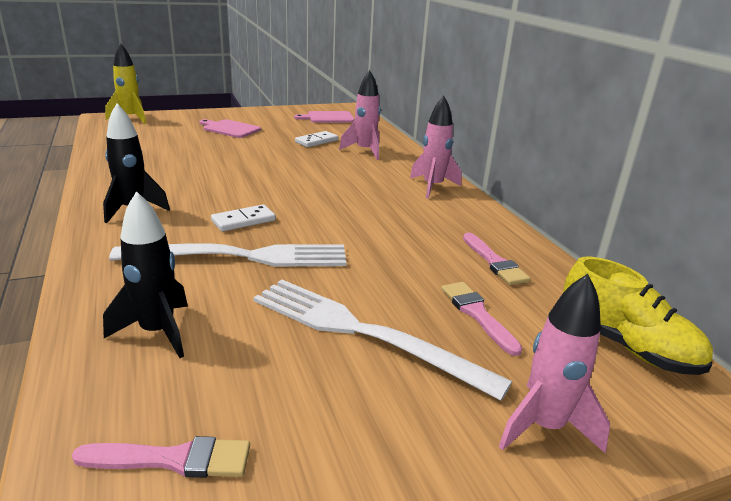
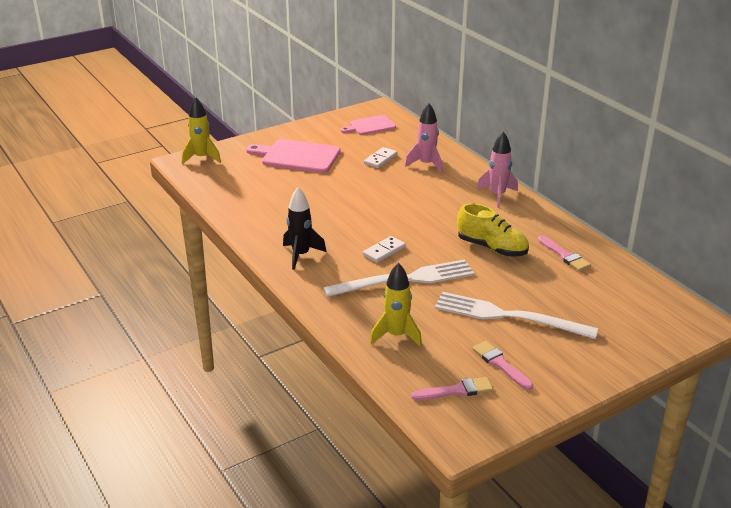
camera: 10 degrees left, 5 degrees up
(158, 332) = (396, 336): black rocket -> yellow rocket
(230, 129) = (297, 156): pink cutting board -> pink cutting board, size x1.61
(477, 314) = (566, 294): pink brush -> pink brush (500, 364)
(544, 426) = (619, 347): pink rocket -> none
(626, 346) = (653, 299): yellow shoe -> yellow shoe (492, 248)

